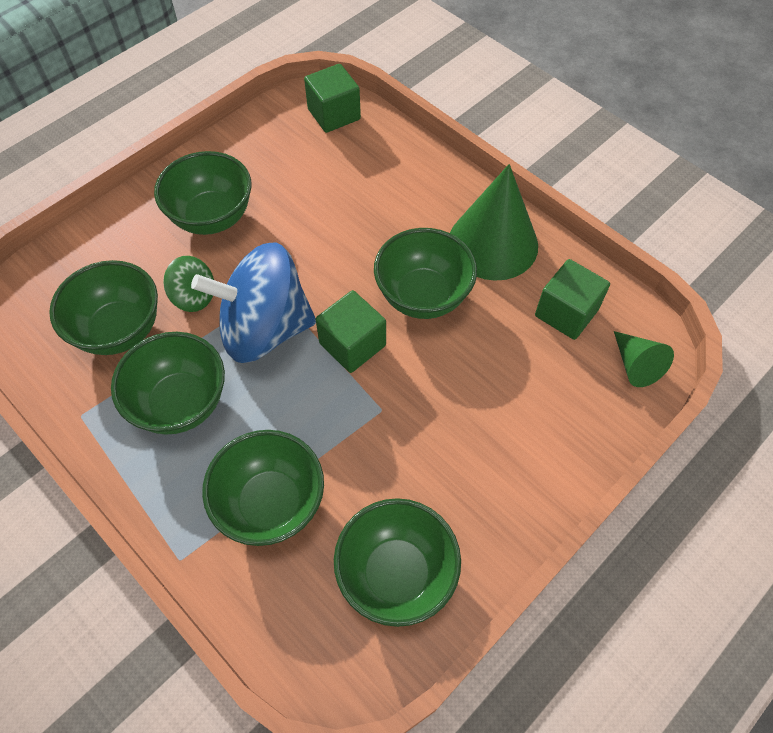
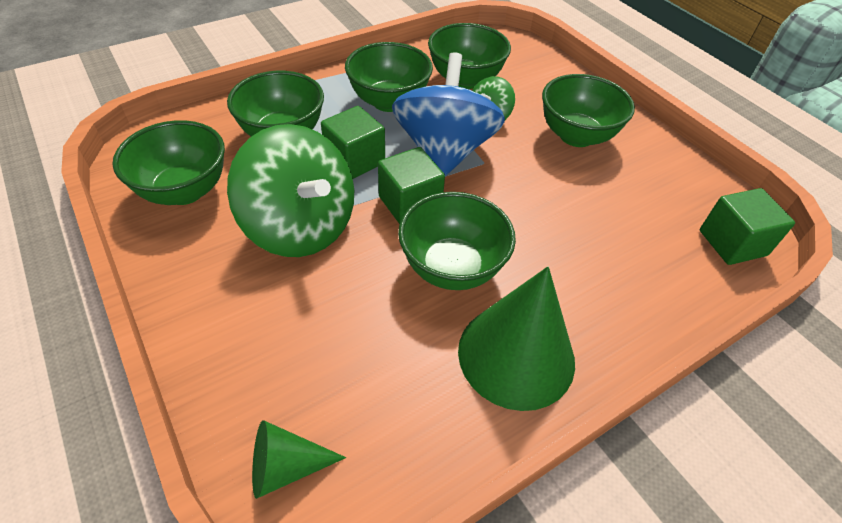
camera: 100 degrees right, 10 degrees down
(413, 432) = (301, 226): none -> green spinning top
(566, 313) = (391, 407): green cube -> green cube (355, 160)

